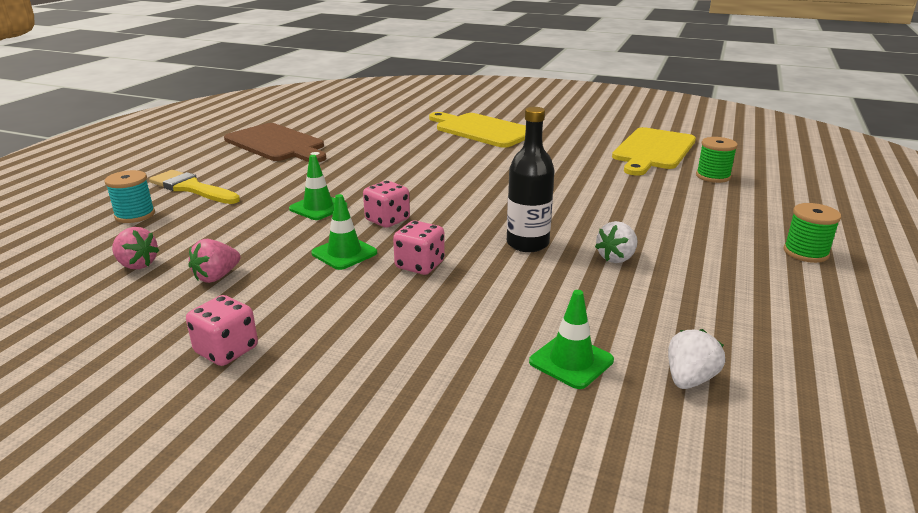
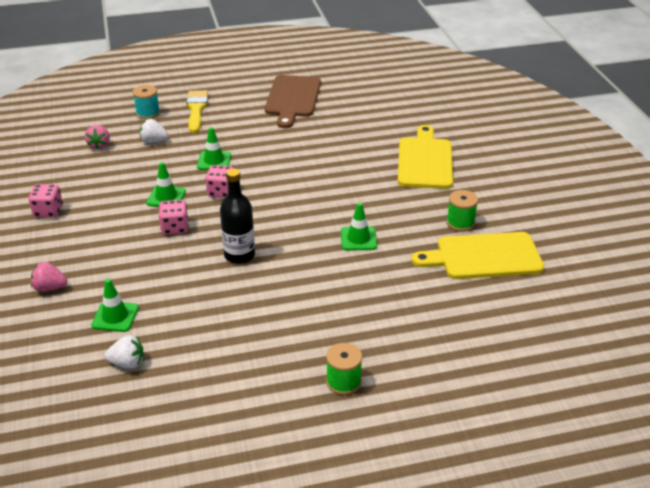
camera: 55 degrees right, 10 degrees up
(217, 277) = (107, 173): pink strawberry -> pink strawberry (50, 288)
(570, 184) = (358, 239): none -> green traffic cone
(616, 258) = (252, 297): white strawberry -> white strawberry (154, 141)
(713, 176) = (457, 303): green spool -> green spool (460, 223)

